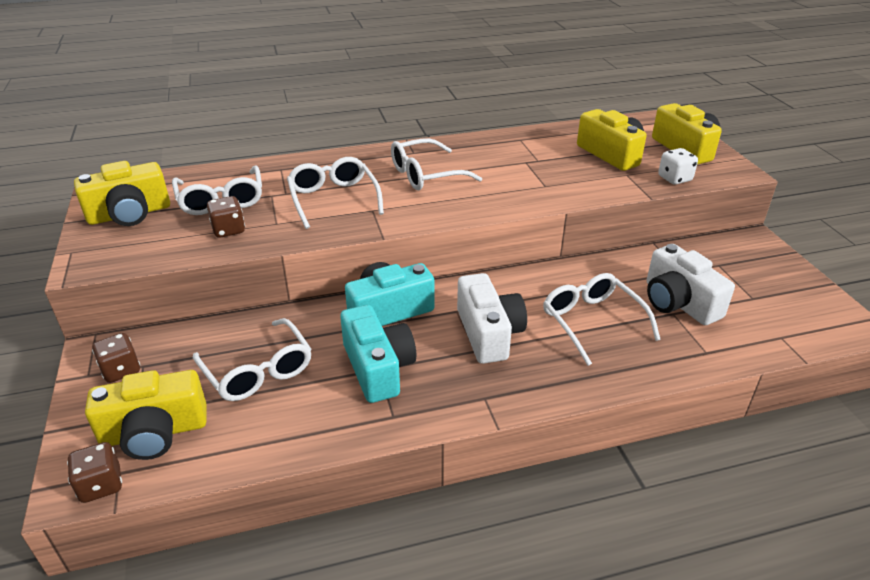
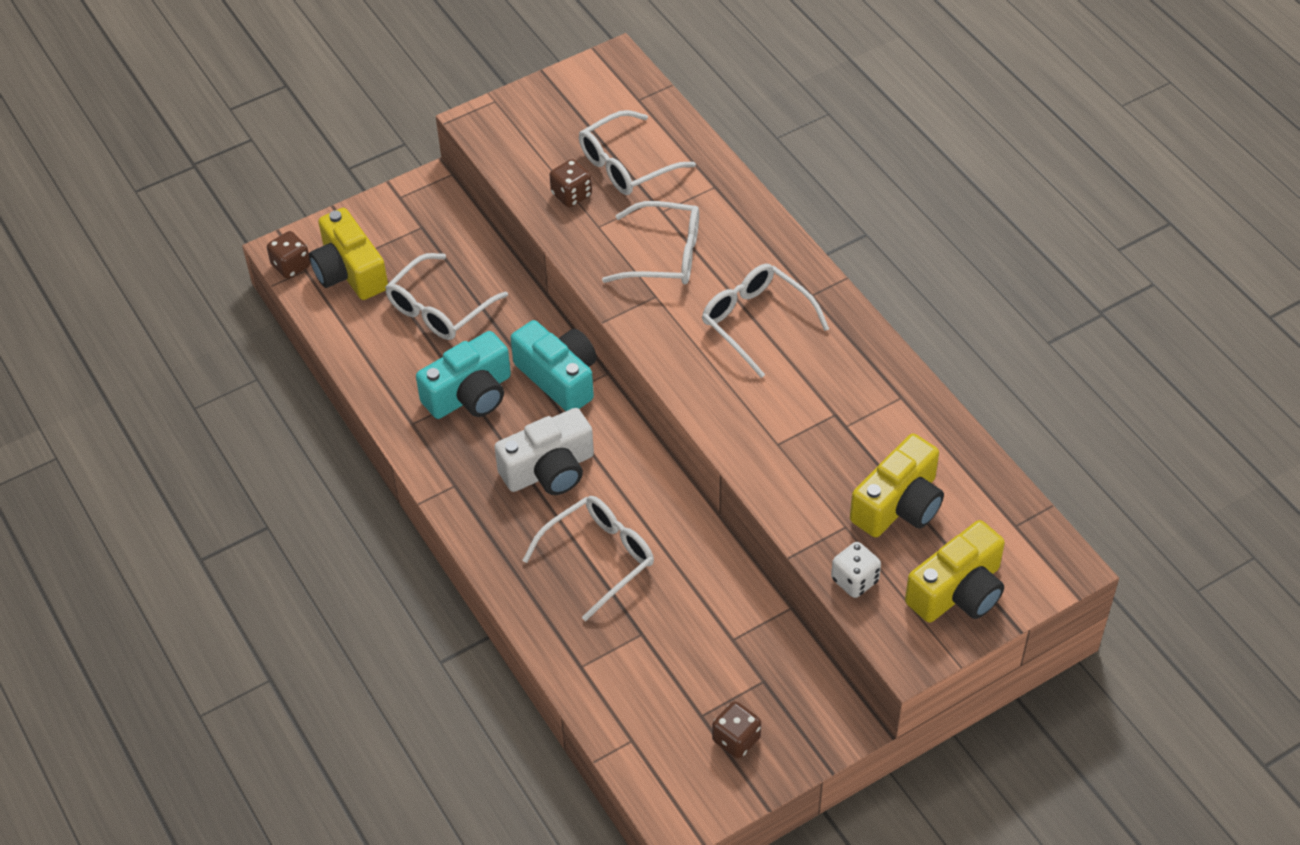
camera: 75 degrees right, 15 degrees up
(121, 370) = (411, 215): brown dice -> brown dice (736, 739)
(130, 214) = (572, 108): yellow camera -> none
(333, 198) = (666, 255): white glasses -> white glasses turned 45 degrees clockwise
(678, 302) = (664, 638): white camera -> none

